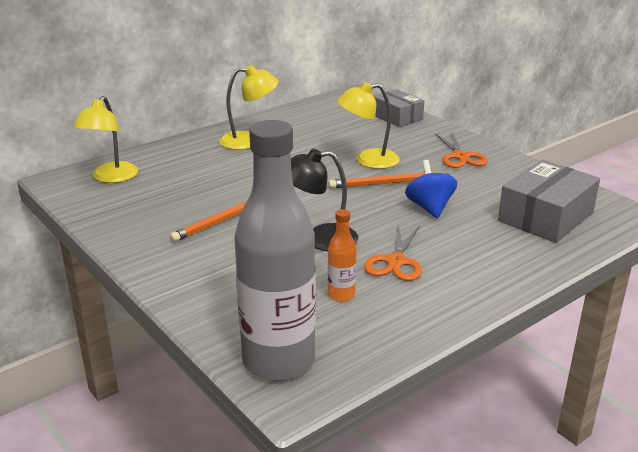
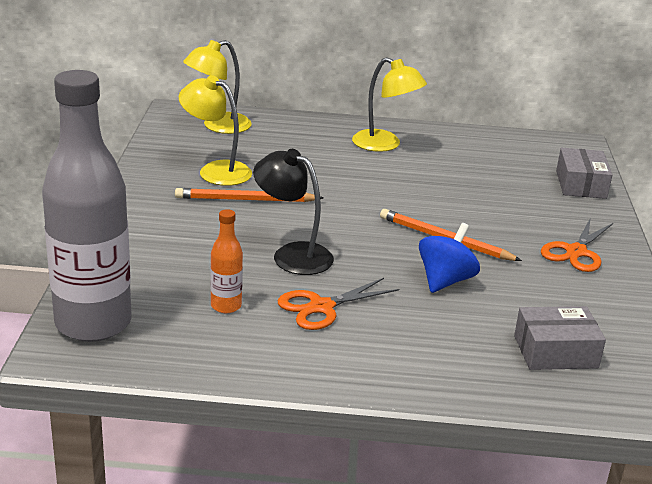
camera: 40 degrees right, 0 degrees up
(368, 160) = (467, 211): yellow lamp -> yellow lamp (216, 170)
(545, 217) = (555, 352): grey box -> grey box, size x0.66

